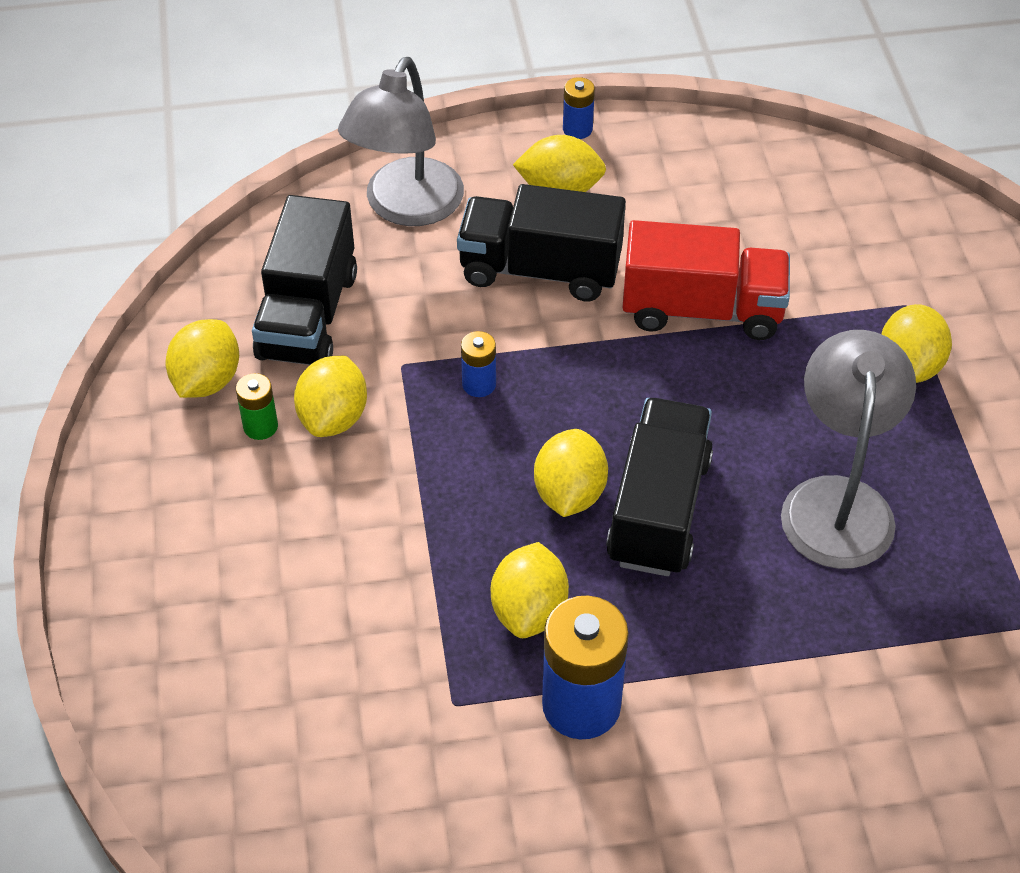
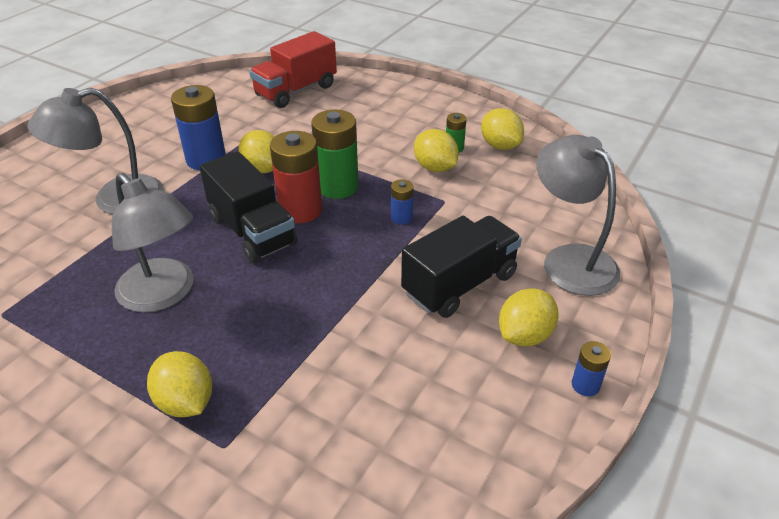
camera: 130 degrees right, 10 degrees down
(308, 315) = (513, 188): black truck -> none
(482, 491) = (337, 187): none -> green battery
(569, 494) = (300, 210): yellow lemon -> red battery
(702, 310) = (349, 333): red truck -> red truck (296, 91)
(776, 728) = (114, 199): none -> grey lamp

